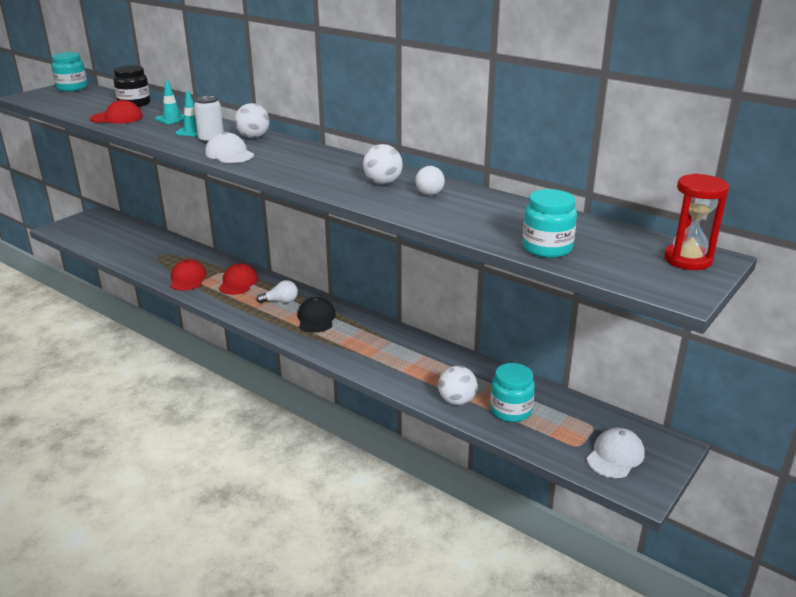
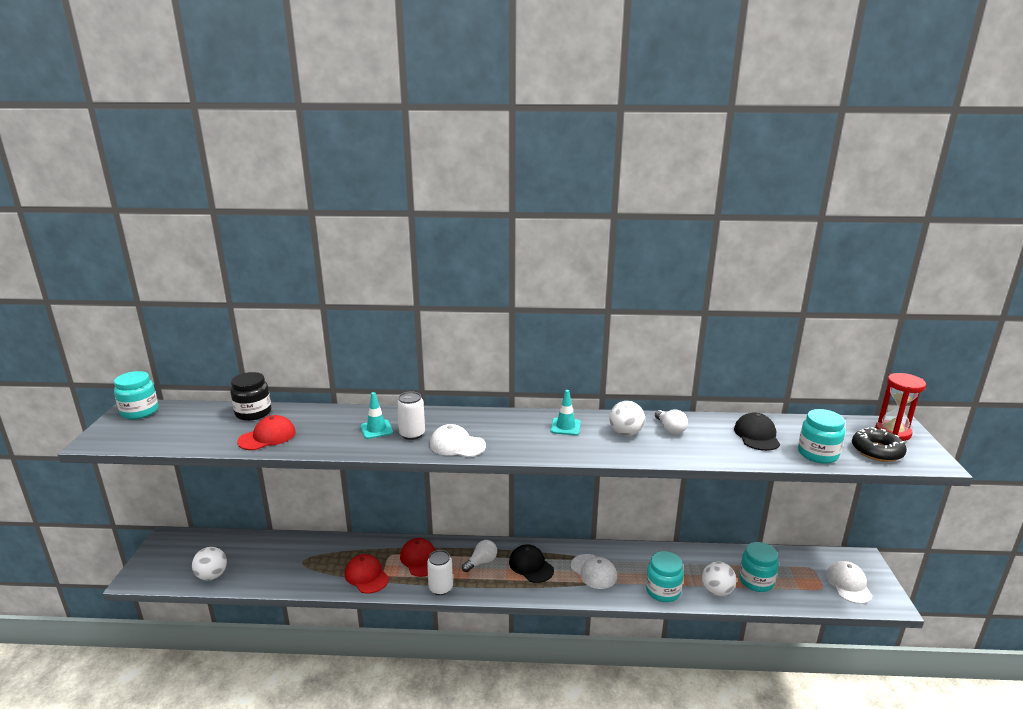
camera: 35 degrees left, 5 degrees down
(172, 119) = (328, 420): turquoise traffic cone -> turquoise traffic cone (565, 427)
(227, 305) = (440, 588): none -> white can
(253, 137) = (444, 418): white ball -> white ball (212, 575)
(363, 342) = (593, 571): none -> white cap
(404, 379) = (663, 591): none -> turquoise jar
(511, 218) = (756, 435): none -> black cap
(626, 266) = (877, 451): none -> black donut

